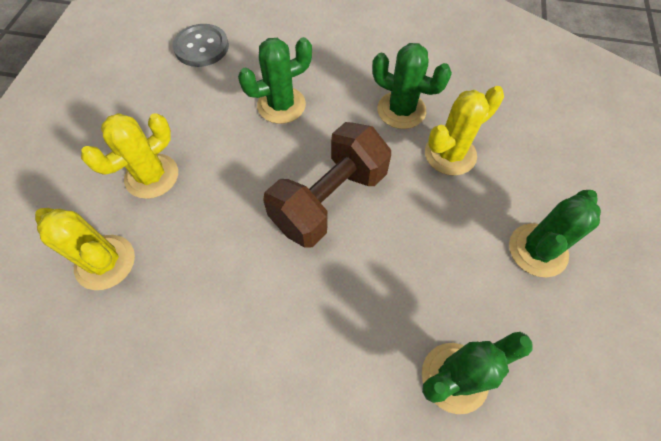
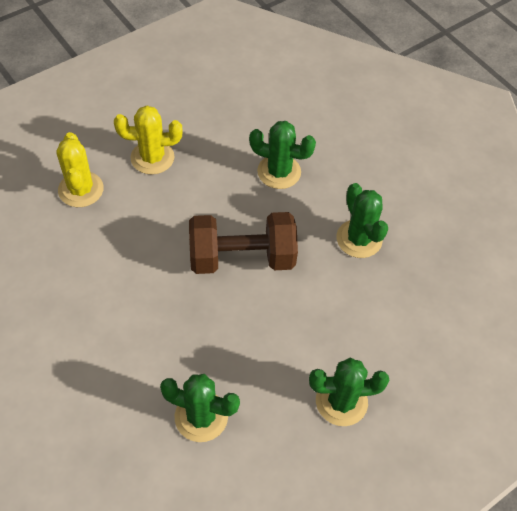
camera: 40 degrees right, 5 degrees down
(201, 47) = (269, 90): grey button -> none
(450, 154) = (357, 295): yellow cactus -> none

